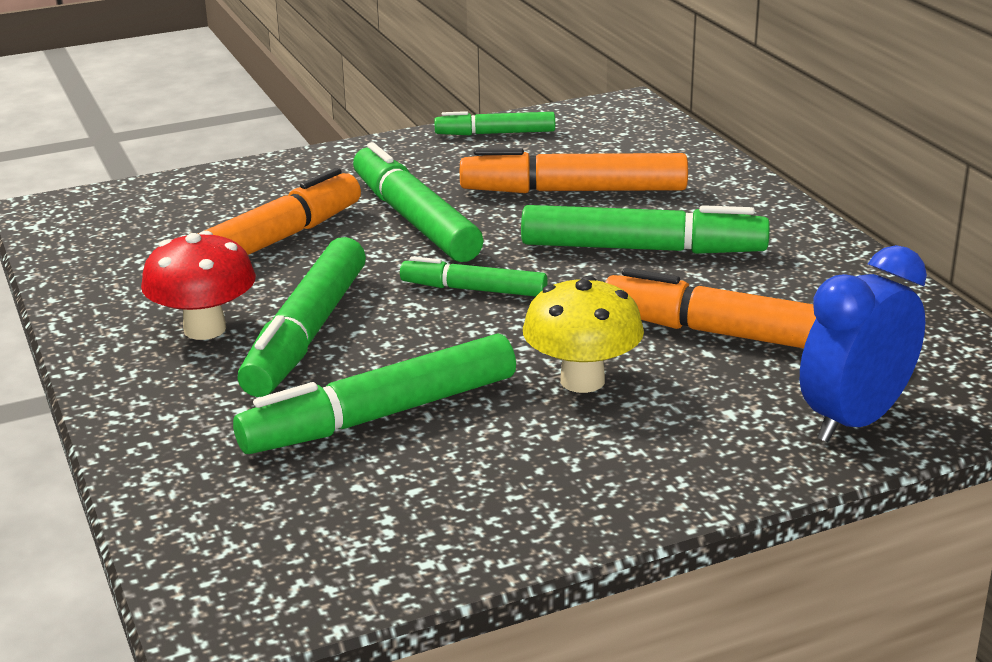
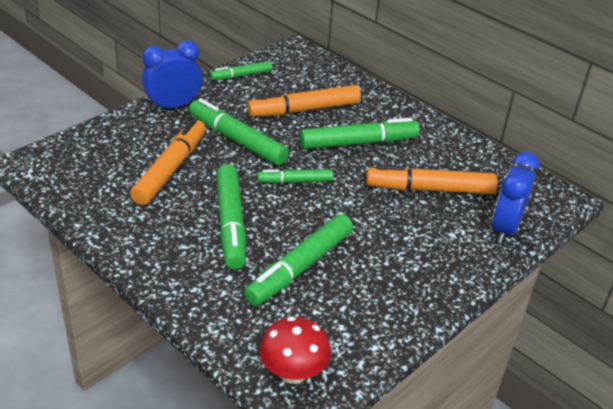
camera: 25 degrees left, 10 degrees up
(205, 329) = (176, 230): red mushroom -> red mushroom (293, 373)
(341, 162) = (173, 106): none -> blue clock
(582, 381) = (379, 228): yellow mushroom -> none

